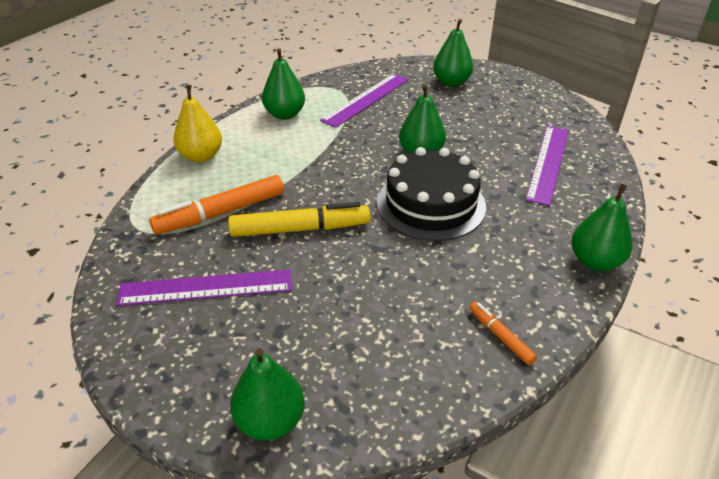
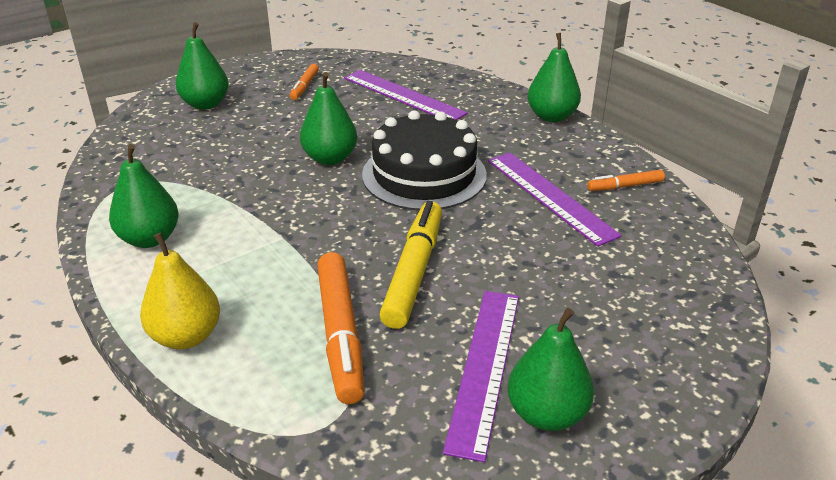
camera: 70 degrees left, 5 degrees down
(270, 421) = (700, 345): green pear -> green pear (546, 414)
(366, 99) = (181, 167): purple ruler -> purple ruler (550, 196)
(515, 113) = (305, 86): none -> orange marker

